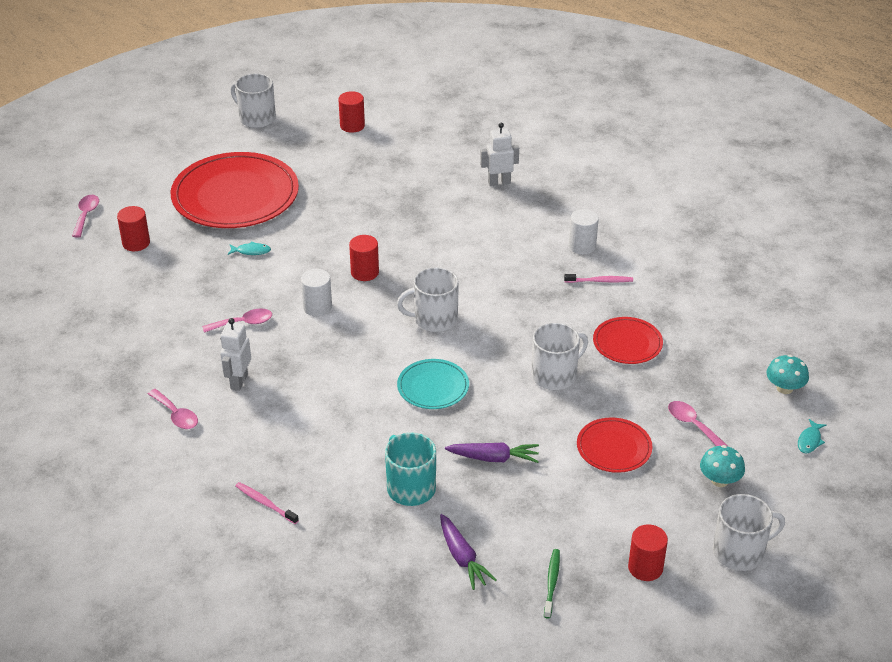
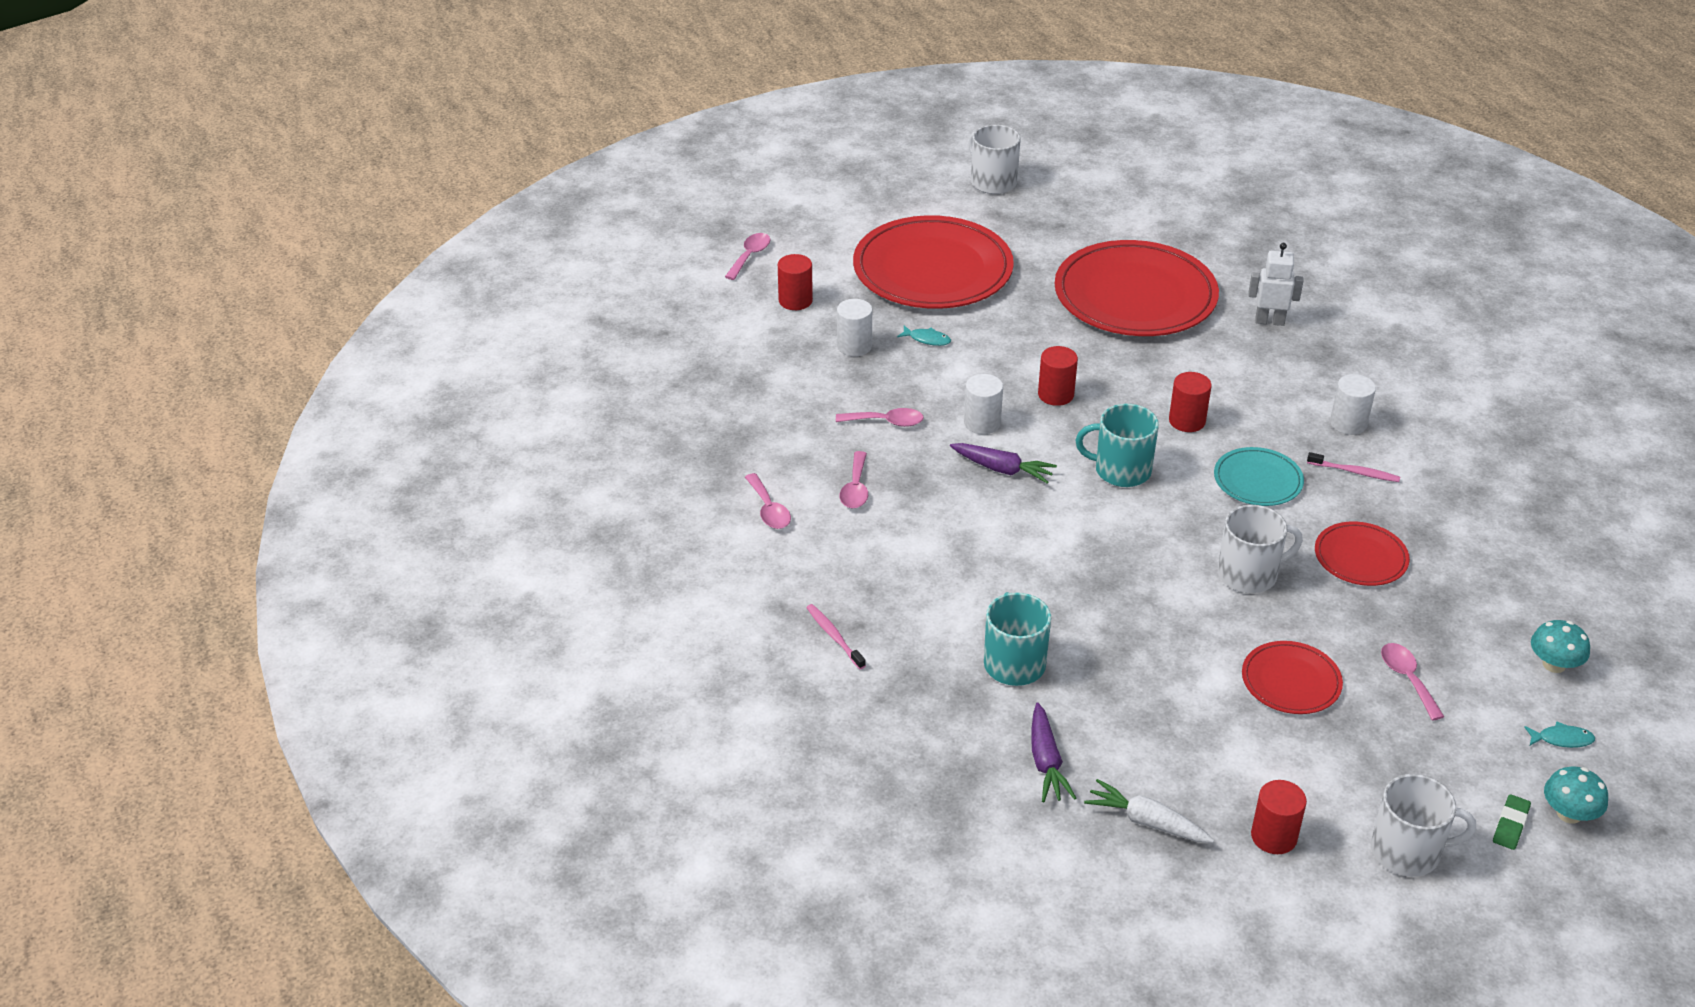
camera: 20 degrees right, 0 degrees up
(196, 269) = (854, 346): none -> white cylinder
(238, 381) = (855, 488): white robot -> pink spoon
(352, 126) = (1108, 214): red cylinder -> red cylinder (1187, 421)
(395, 184) = (1135, 295): none -> red plate
(433, 387) = (1088, 551): turquoise plate -> turquoise plate (1258, 480)
(434, 319) = (1121, 470): white mug -> turquoise mug
(494, 458) = (1131, 655): purple carrot -> purple carrot (1003, 469)
(552, 582) = (1146, 821): green toothbrush -> white carrot
(720, 480) = (1416, 757): turquoise mushroom -> turquoise mushroom (1569, 814)
(800, 512) = (1510, 825): none -> green eraser
(809, 440) = (1561, 739): turquoise fish -> turquoise fish turned 135 degrees counterclockwise

